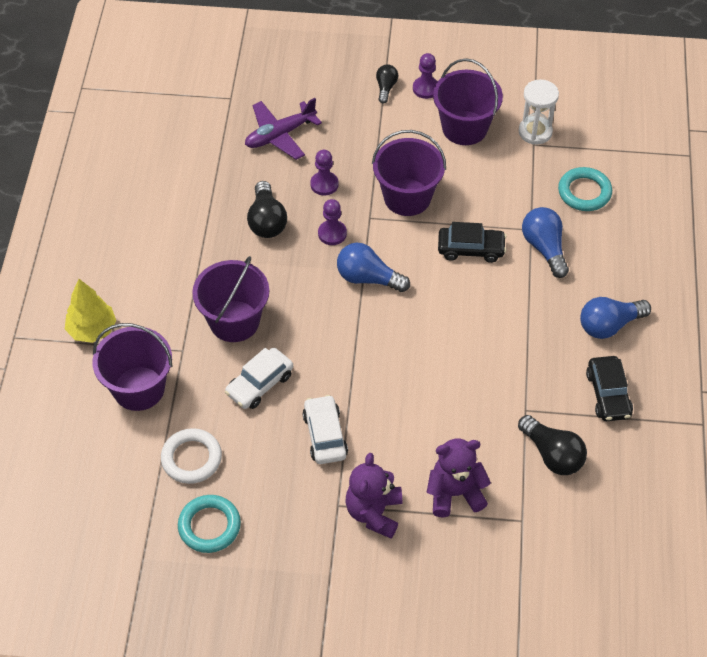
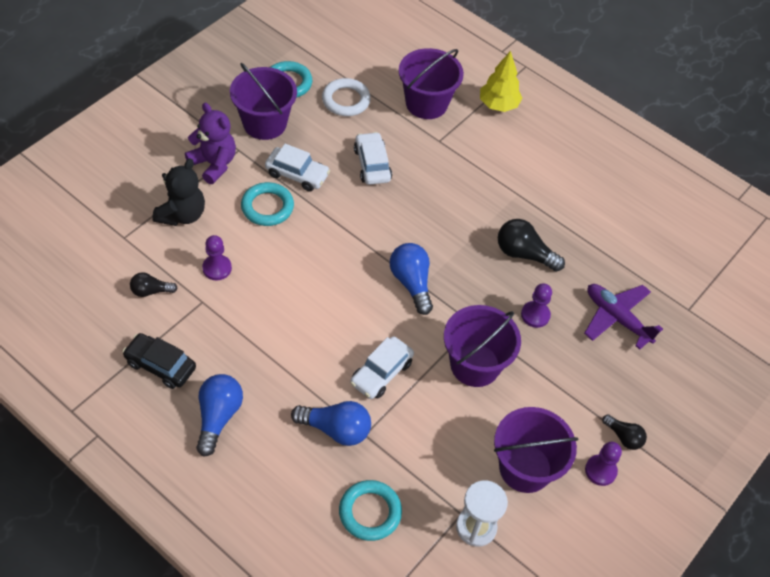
camera: 120 degrees right, 0 degrees up
(234, 321) = (440, 181): purple bucket -> purple bucket (265, 123)
(280, 135) = (617, 318): purple plane -> purple plane turned 45 degrees counterclockwise
(332, 233) = (476, 288): purple pawn -> purple pawn (217, 268)
(368, 278) = (411, 283): blue light bulb -> blue light bulb turned 75 degrees counterclockwise
(384, 432) = (267, 207): none -> turquoise ring
(455, 493) = (182, 214): purple teddy bear -> black teddy bear
(471, 249) = (381, 373): black car -> white car
(552, 454) = (151, 291): black light bulb -> black light bulb, size x0.60

